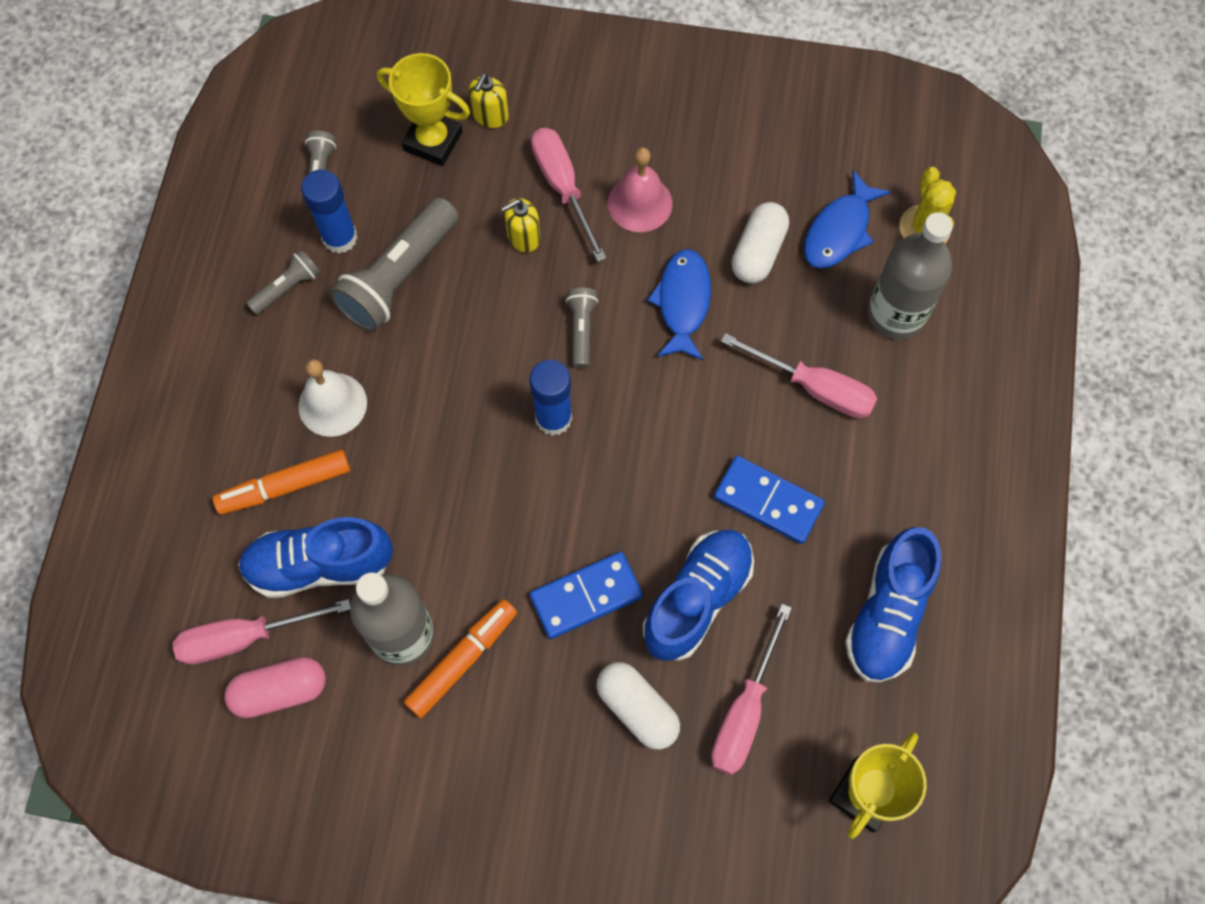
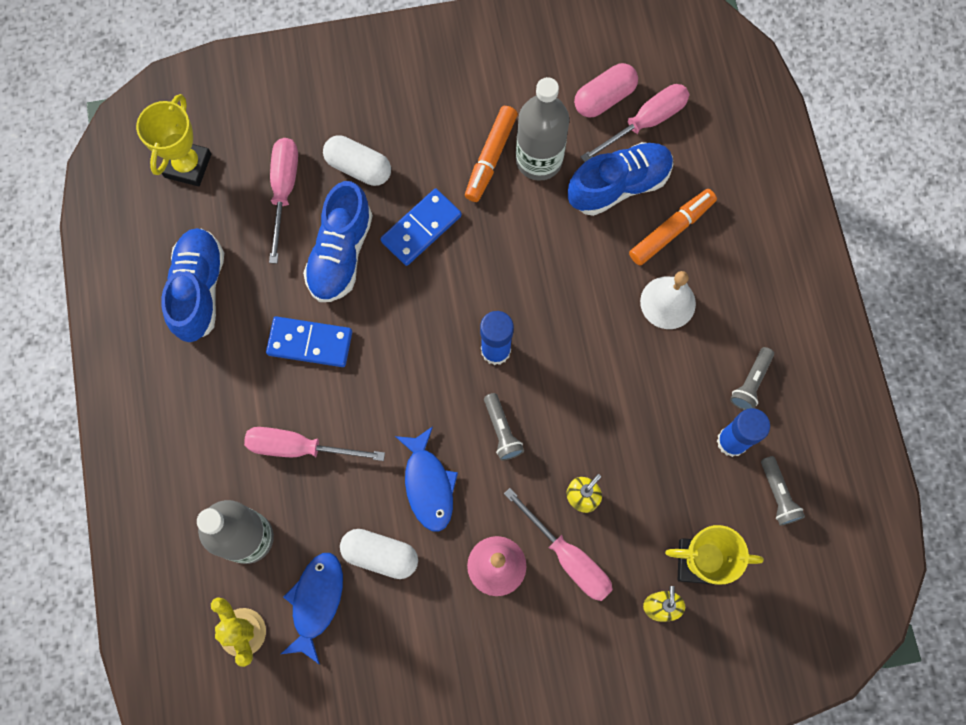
camera: 160 degrees right, 5 degrees up
(399, 276) = (667, 424): grey flashlight -> none
(758, 252) = (380, 555): white capsule -> white capsule turned 75 degrees counterclockwise

